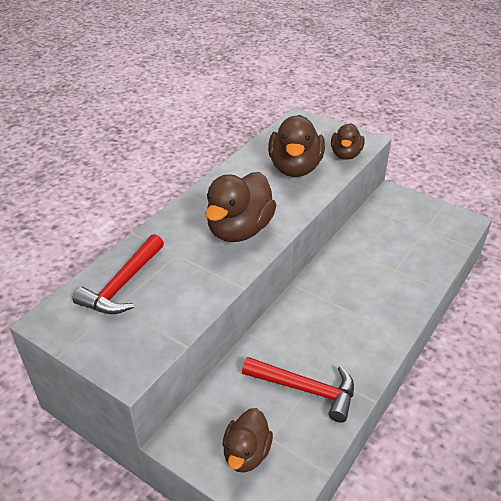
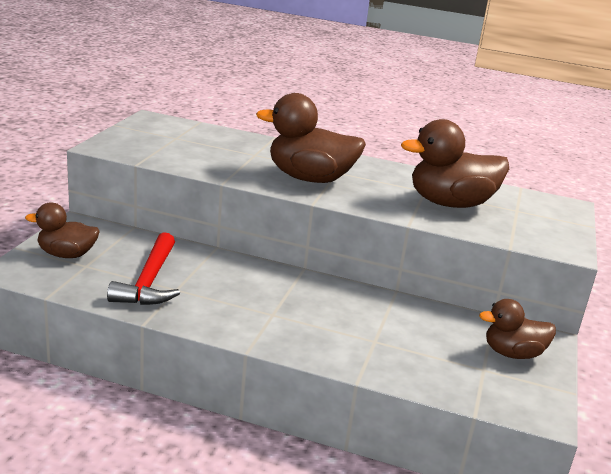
camera: 70 degrees right, 15 degrees down
(123, 285) = (203, 138): red hammer -> none
(345, 155) = (514, 234): brown duck -> brown duck (512, 353)

